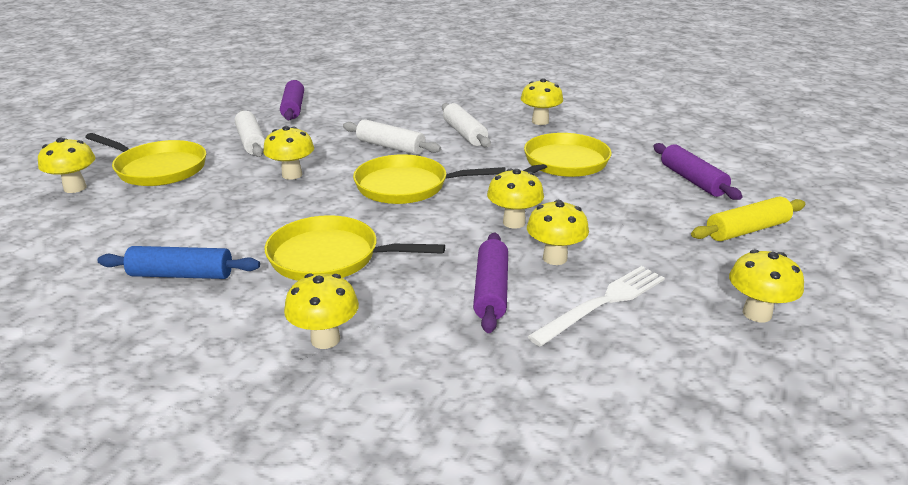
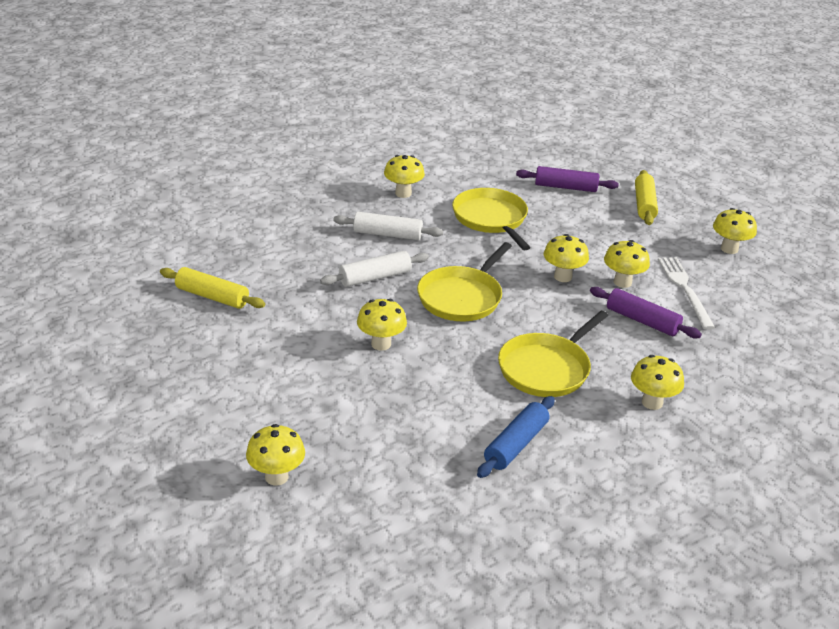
camera: 60 degrees left, 5 degrees up
(158, 169) = (283, 415): yellow pan -> none
(251, 142) = (276, 345): white rolling pin -> none
(293, 108) = (212, 296): purple rolling pin -> yellow rolling pin

